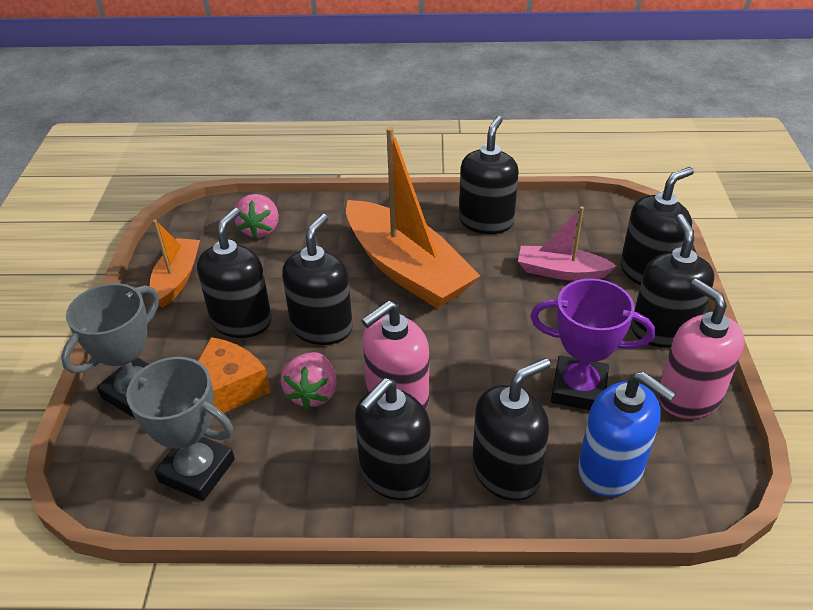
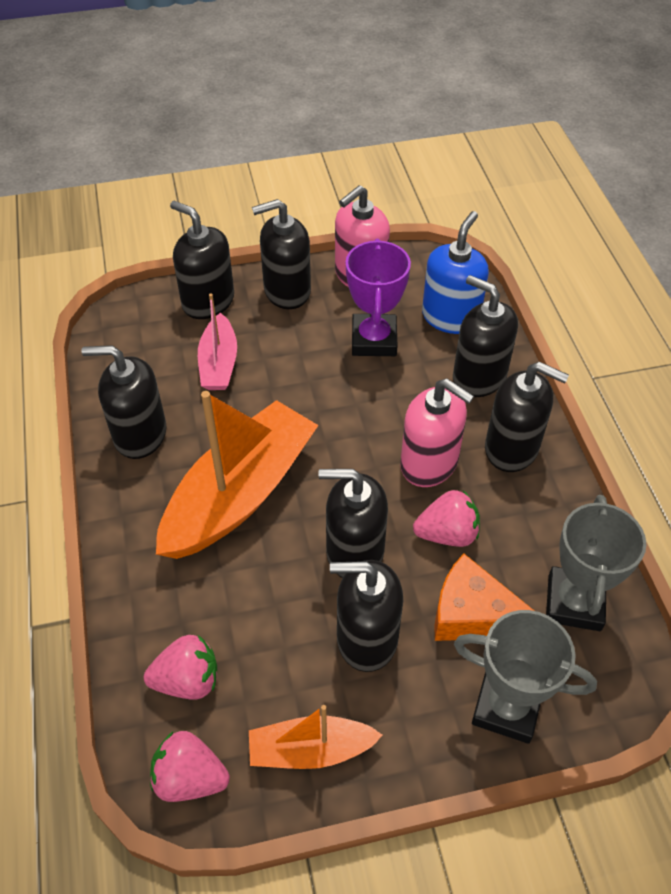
camera: 105 degrees left, 10 degrees up
(195, 225) = (190, 778): none -> pink strawberry

